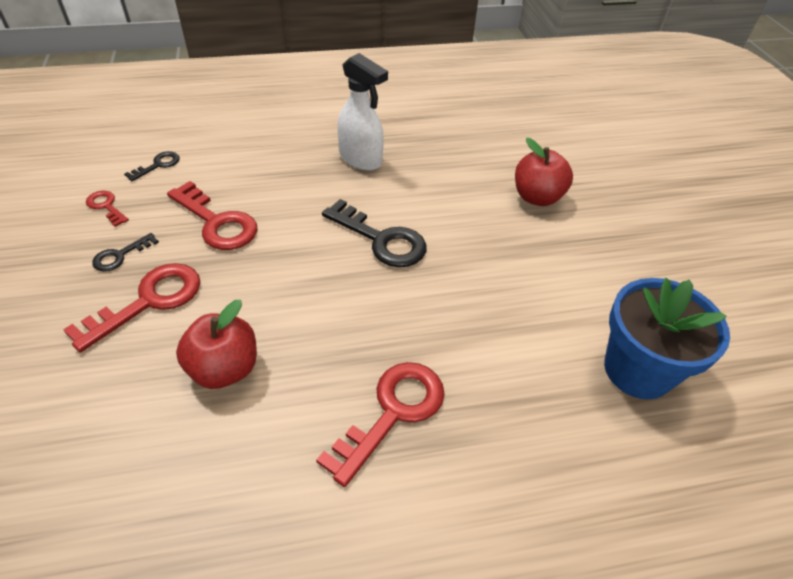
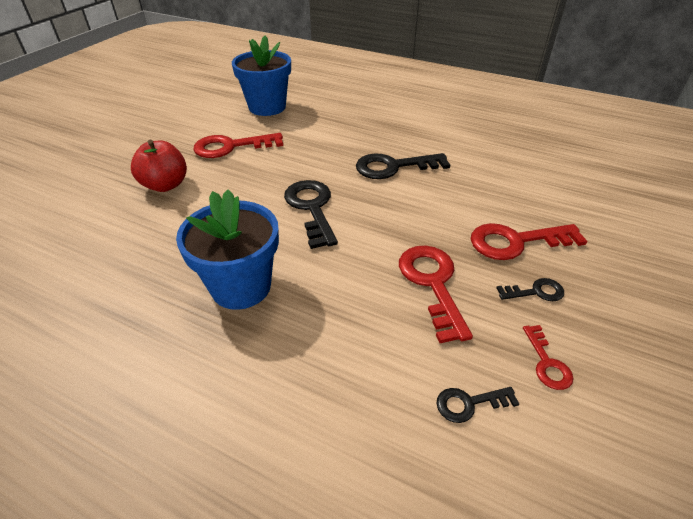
camera: 140 degrees left, 5 degrees down
(224, 369) = (475, 184): red apple -> none
(347, 343) = (394, 167): none -> black key
(361, 159) = (241, 286): white spray bottle -> blue flower pot
(392, 412) = (396, 137): red key -> red key (231, 147)

